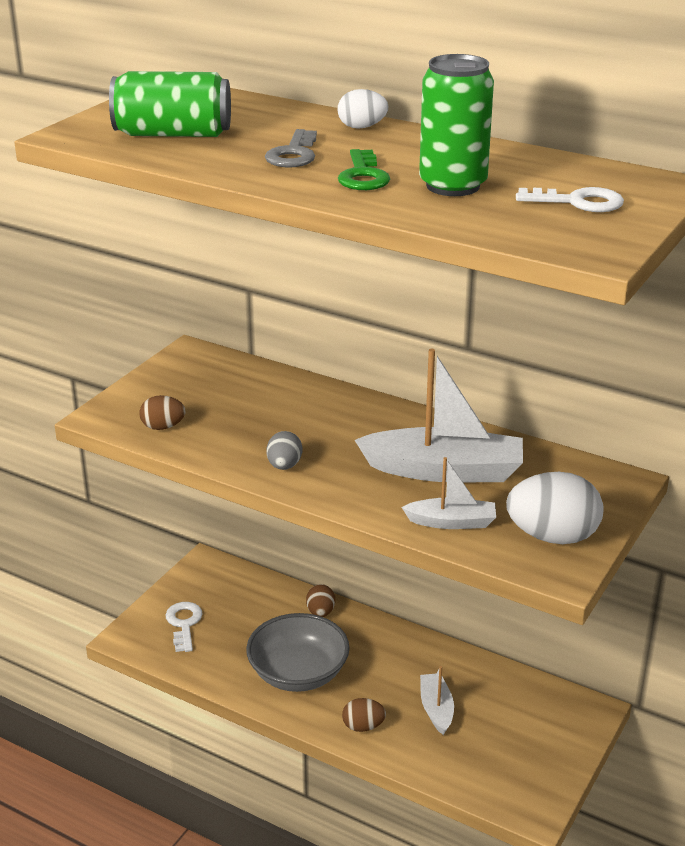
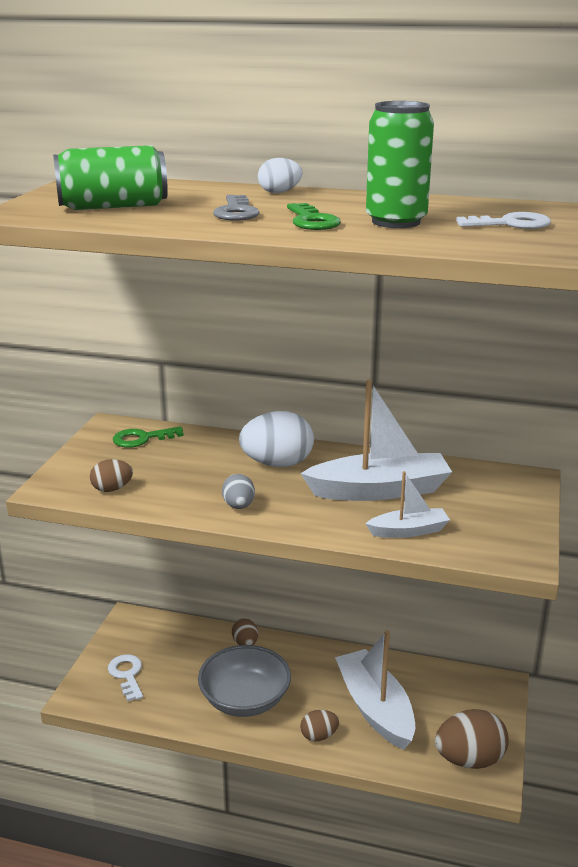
camera: 15 degrees left, 5 degrees down
(217, 373) = (142, 439): none -> green key
(436, 709) = (375, 708): white boat -> white boat, size x1.88
(518, 784) = (469, 759): none -> brown egg
(552, 536) = (498, 530): white egg -> white egg (277, 464)

